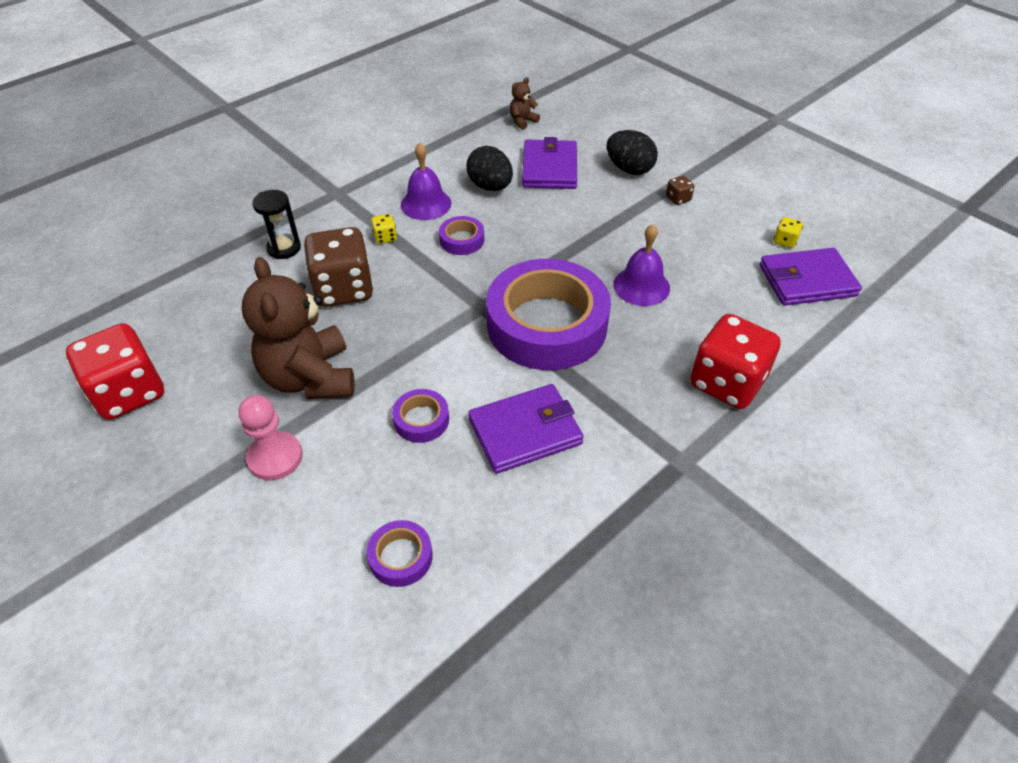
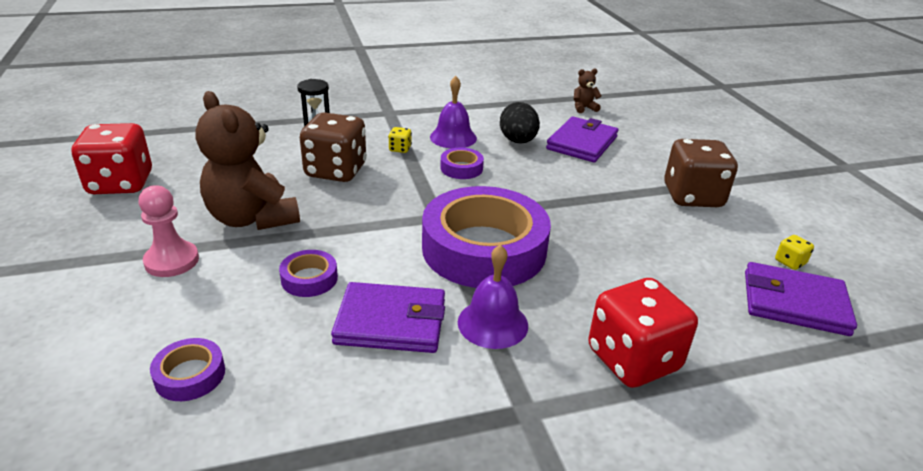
camera: 25 degrees right, 15 degrees down
(310, 378) = (252, 218): brown teddy bear -> brown teddy bear turned 45 degrees counterclockwise
(629, 169) = (658, 163): black egg -> none
(641, 286) = (602, 249): purple bell -> purple bell (493, 323)
(678, 199) = (692, 197): brown dice -> brown dice, size x2.46

